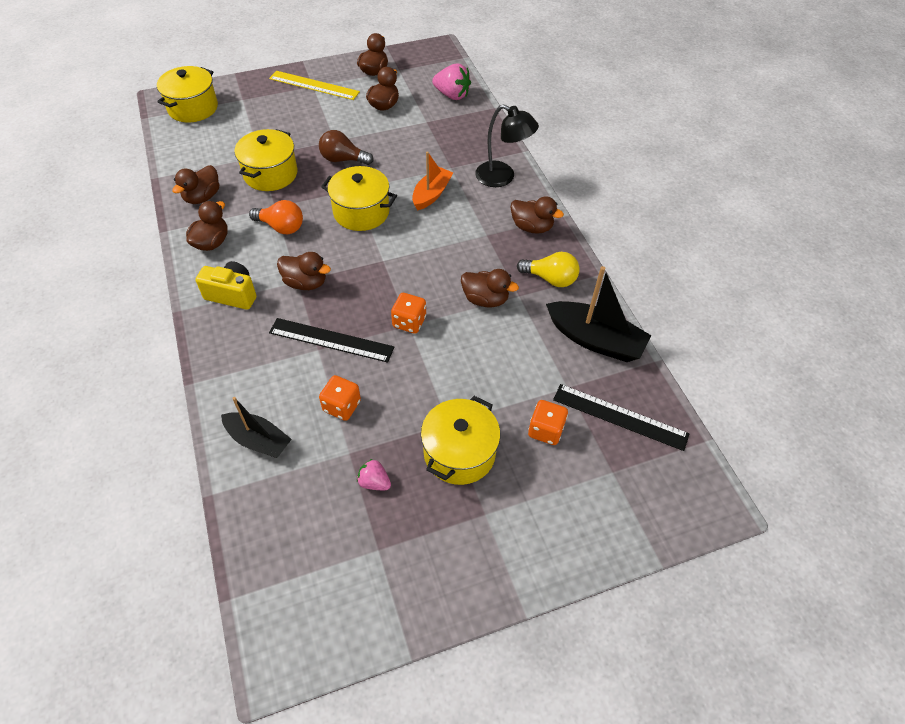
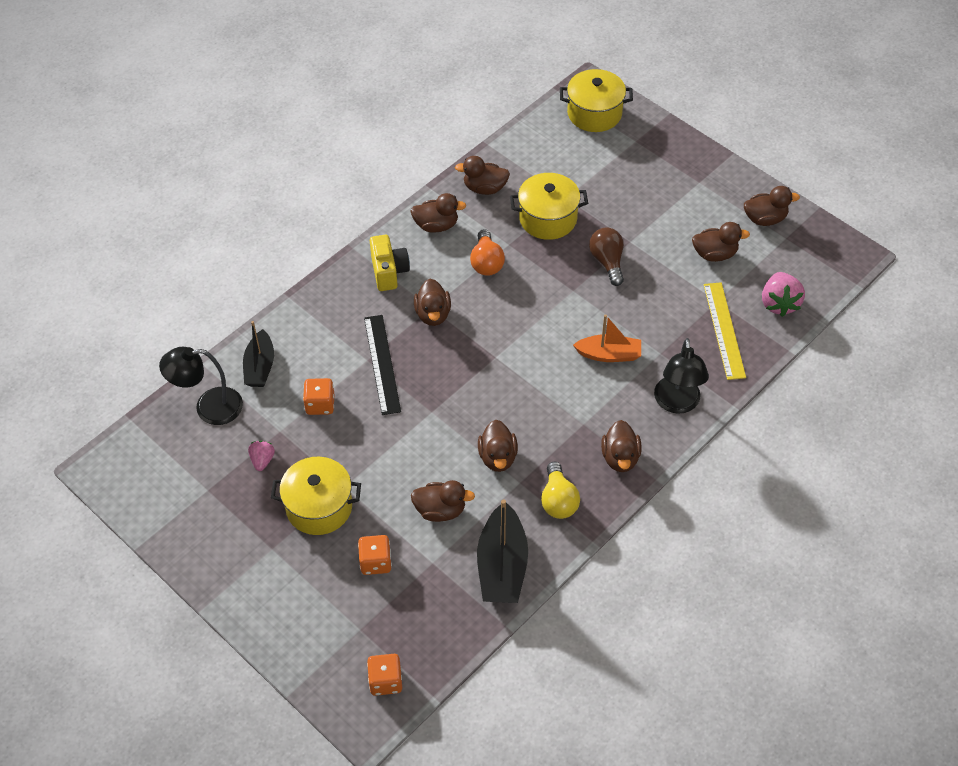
camera: 65 degrees right, 0 degrees up
(274, 508) = (209, 407): none -> black lamp
(314, 85) = (701, 183): yellow ruler -> yellow ruler (724, 330)
(361, 212) = (546, 311): yellow pot -> none
(409, 322) = (435, 410): orange dice -> orange dice (385, 681)
(516, 360) = (440, 510): none -> brown duck
(620, 417) = (422, 616): black ruler -> none

